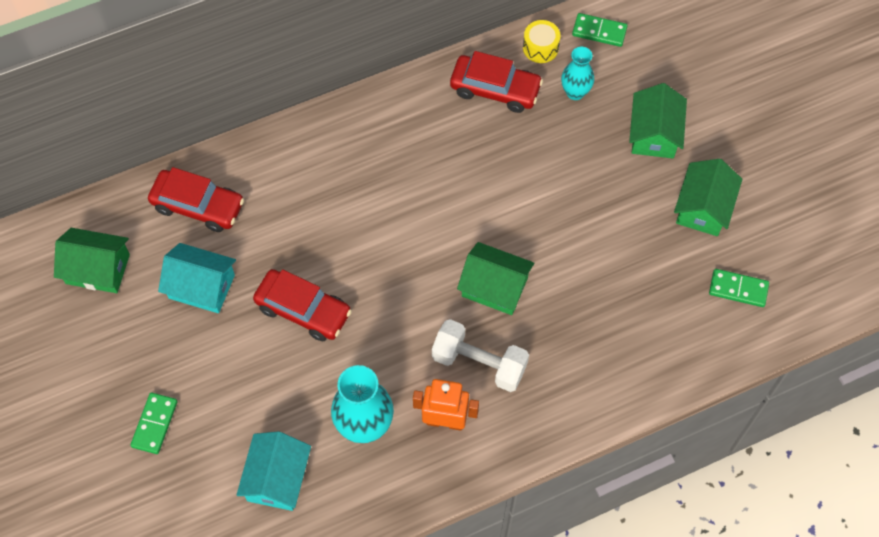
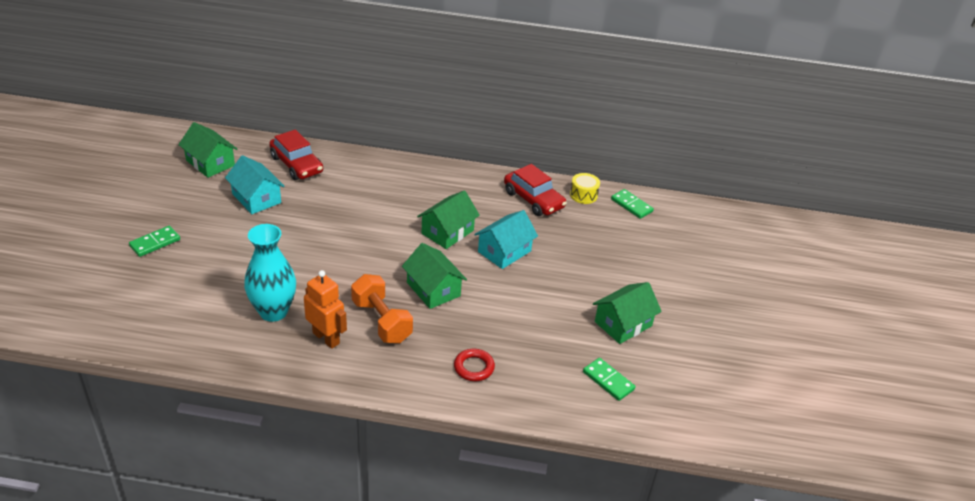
camera: 30 degrees right, 25 degrees down
(277, 478) = (191, 307): turquoise house -> turquoise house (504, 251)
(303, 310) = (302, 238): red car -> none
(479, 363) = (381, 321): white dumbbell -> orange dumbbell
(575, 92) = (586, 225): turquoise vase -> none
(609, 358) = (474, 367): none -> red ring
(654, 134) = (622, 270): green house -> green house (447, 232)

